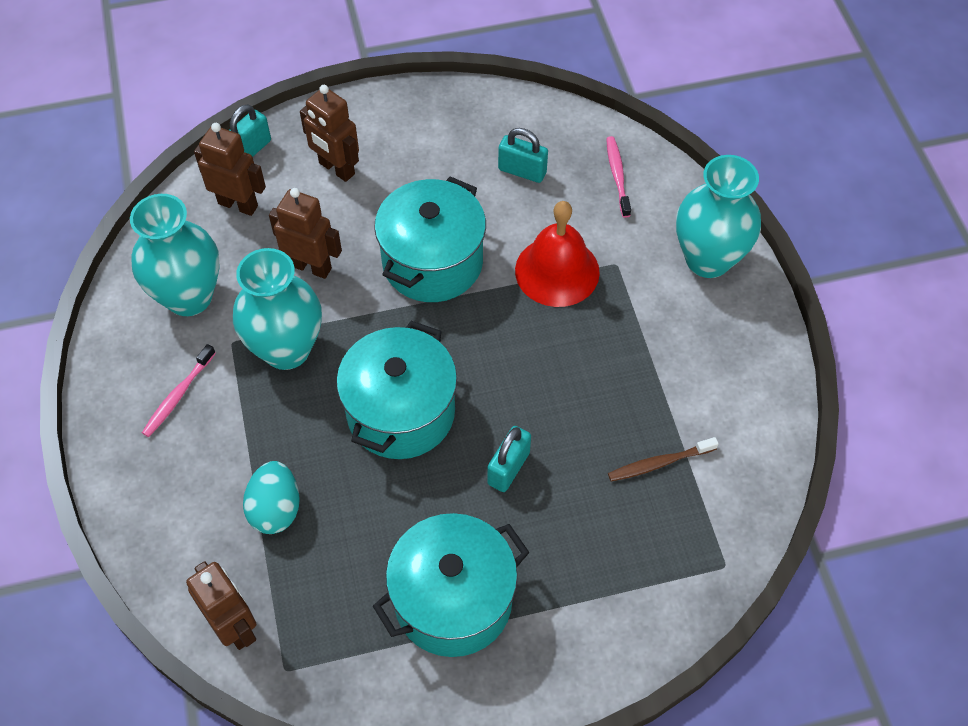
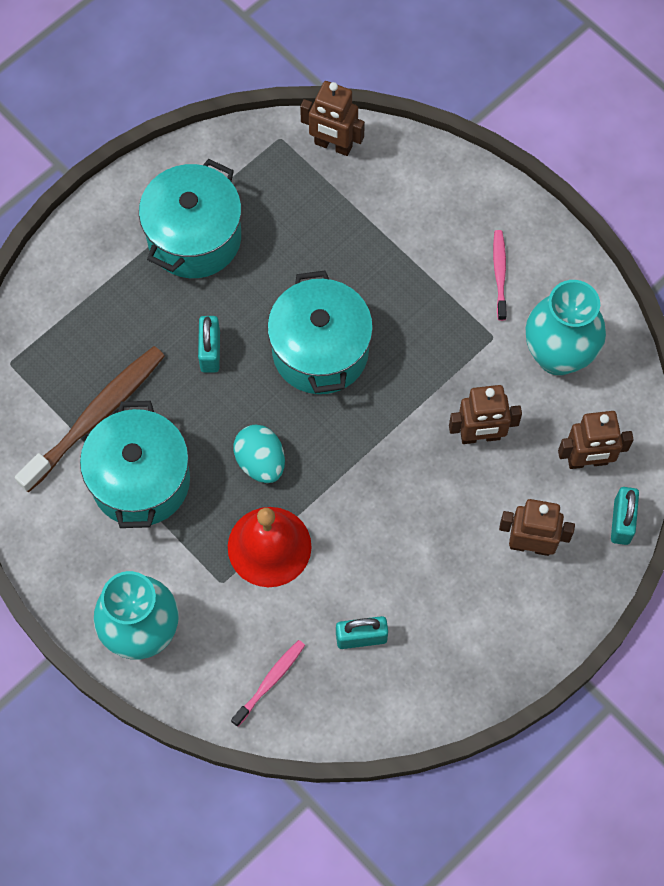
camera: 150 degrees right, 10 degrees up
(275, 509) = (362, 232): turquoise egg -> turquoise egg (260, 462)
(286, 349) = (445, 354): turquoise vase -> none
(432, 262) = (381, 496): turquoise pot -> turquoise pot (140, 481)
(617, 176) = (270, 681): pink toothbrush -> pink toothbrush turned 105 degrees counterclockwise
(659, 463) = (95, 417): brown toothbrush -> brown toothbrush, size x1.93

